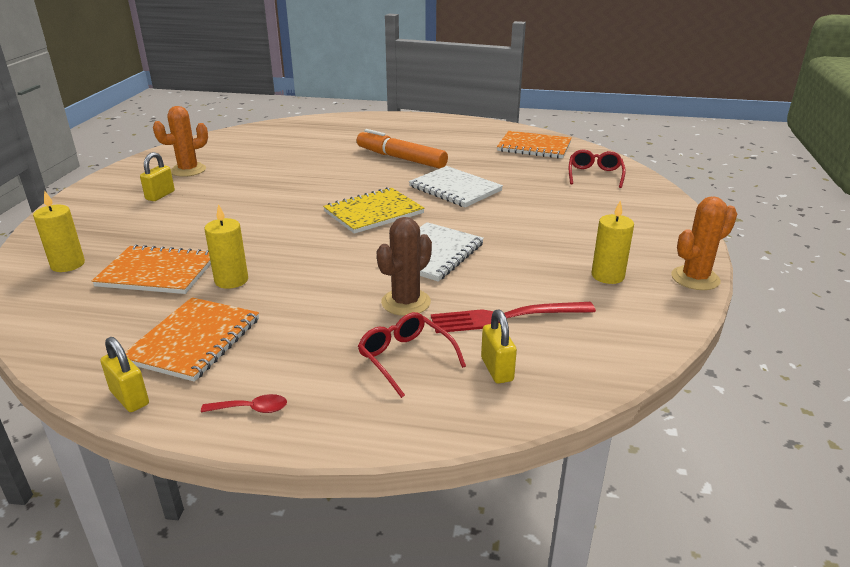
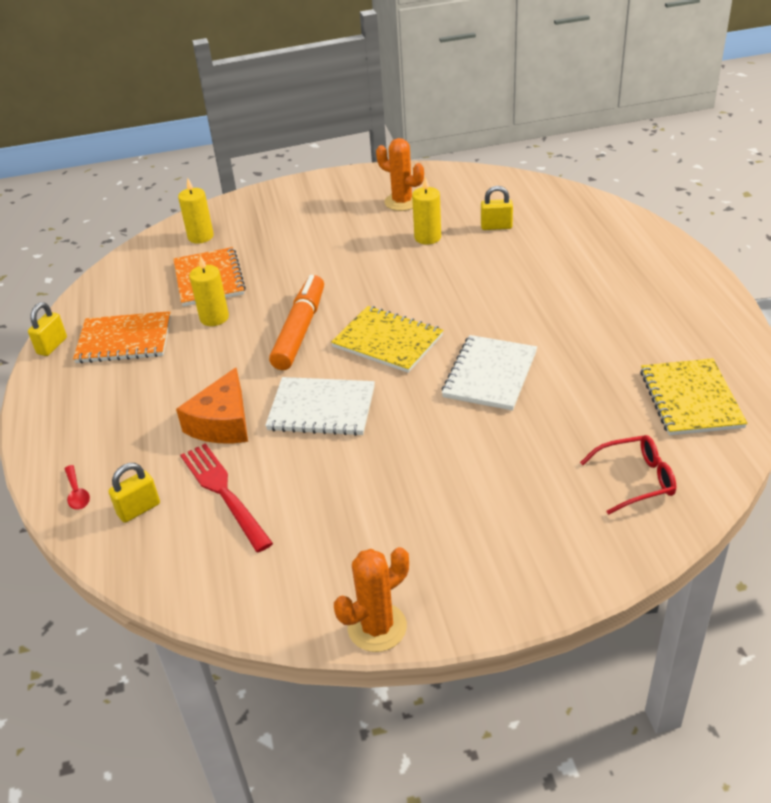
camera: 70 degrees right, 10 degrees up
(160, 195) = (339, 215): yellow padlock -> yellow padlock (496, 227)
(252, 409) = (54, 401): red spoon -> red spoon (77, 493)
(401, 158) = (545, 307): orange marker -> orange marker (300, 330)
(405, 358) = (137, 451): red glasses -> none
(406, 302) = (222, 423): brown cactus -> orange cheese
(534, 147) = (691, 399): orange notebook -> yellow notebook
(607, 276) = (343, 548): yellow candle -> yellow candle (427, 237)
(695, 278) = (377, 627): orange cactus -> orange cactus turned 75 degrees counterclockwise

